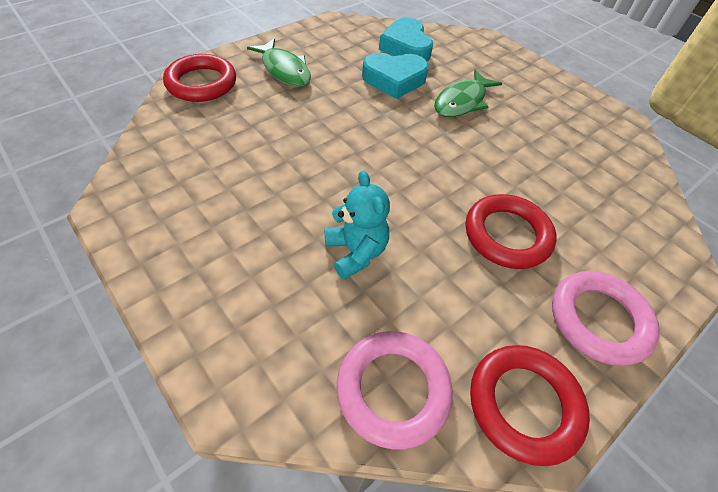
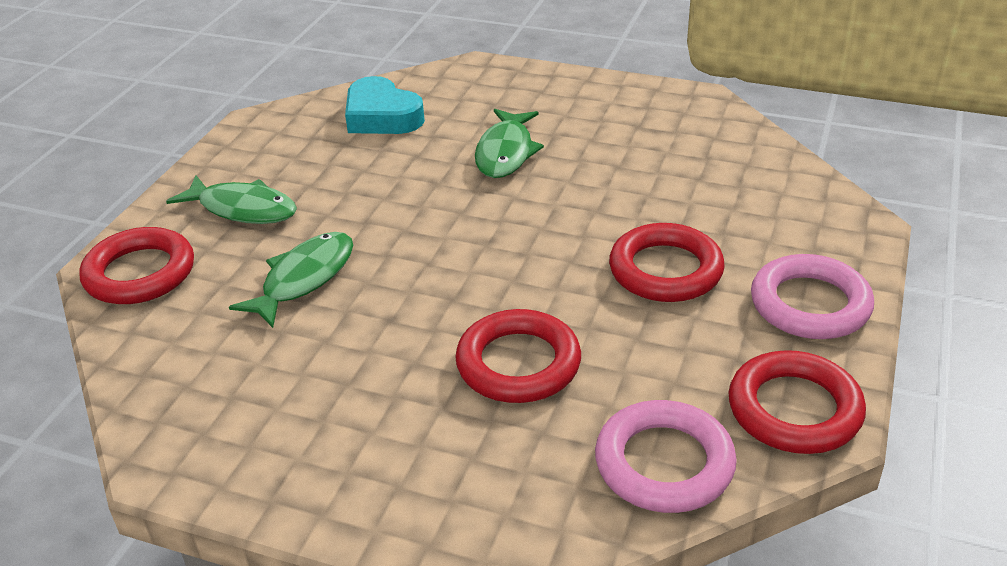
camera: 25 degrees left, 15 degrees down
(280, 128) = (304, 279): none -> green fish
(356, 252) = (518, 363): turquoise teddy bear -> red ring
(394, 80) = (401, 161): turquoise heart -> none

